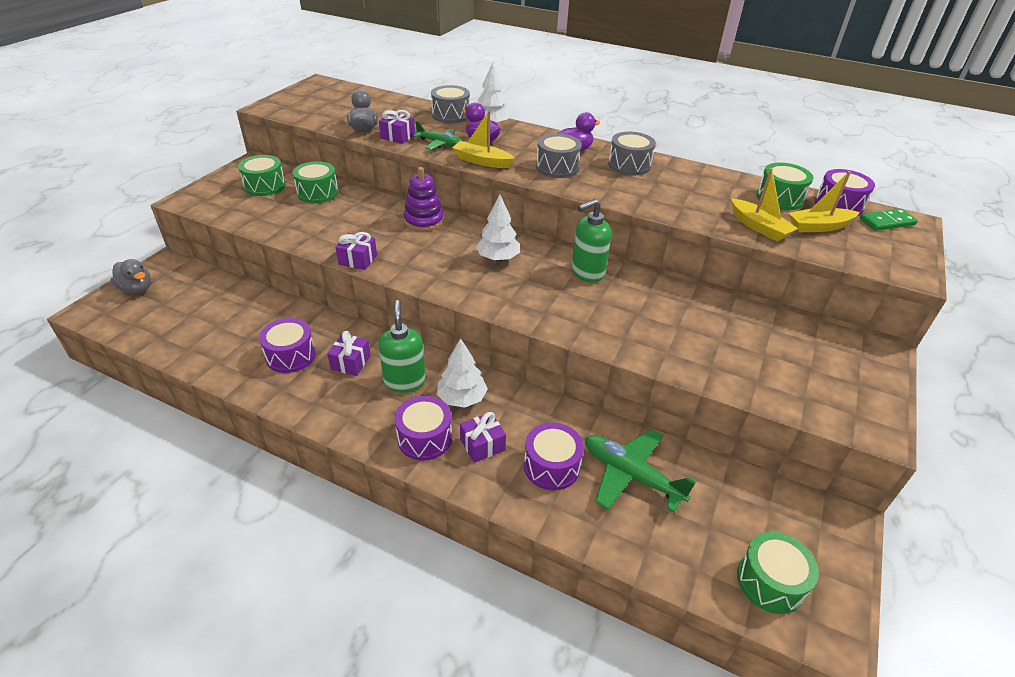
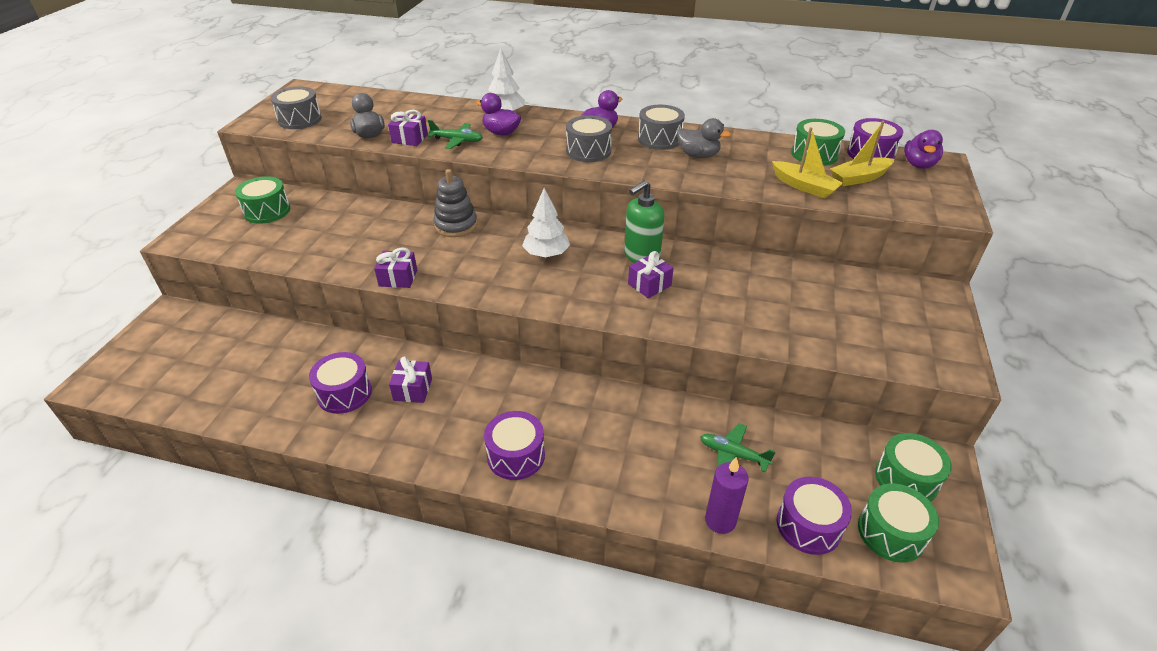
camera: 10 degrees left, 0 degrees up
(137, 289) = (143, 348): grey duck -> grey duck (698, 155)
(317, 193) = (330, 211): green drum -> green drum (906, 479)
(404, 381) = (477, 400): green soap dispenser -> none
(424, 221) = (456, 225): purple stacking toy -> grey stacking toy
(451, 115) = (458, 108): grey drum -> grey drum (300, 119)
(461, 398) = (542, 407): white tree -> none
(482, 161) = (508, 154): yellow boat -> none
(482, 445) = (577, 451): purple gift -> purple gift (649, 285)
(551, 466) = (653, 460): purple drum -> purple drum (808, 525)
(600, 535) = (720, 521): none -> purple candle
(631, 475) = (733, 454): green plane -> green plane, size x0.62
(886, 222) = (918, 165): green domino -> purple duck

